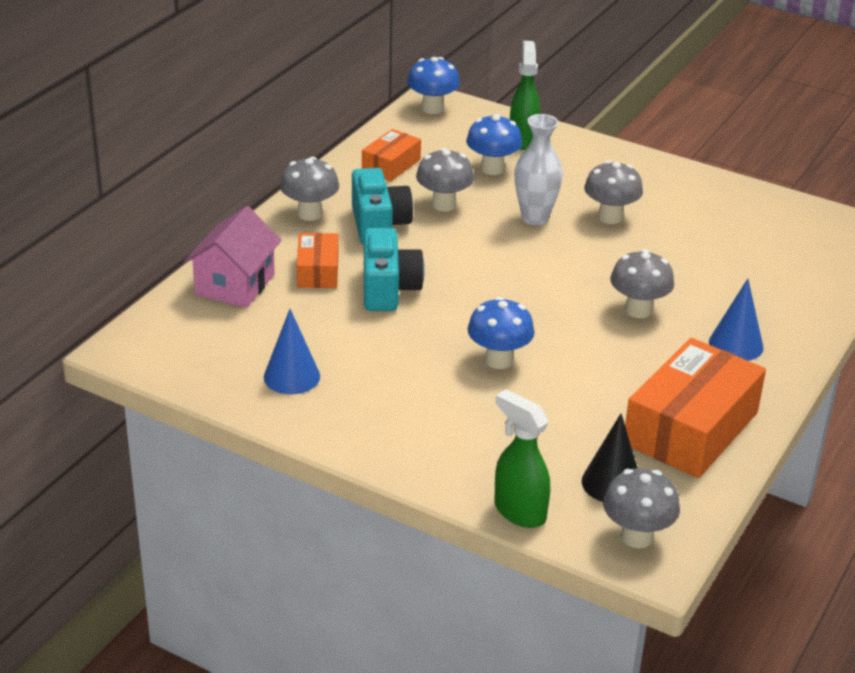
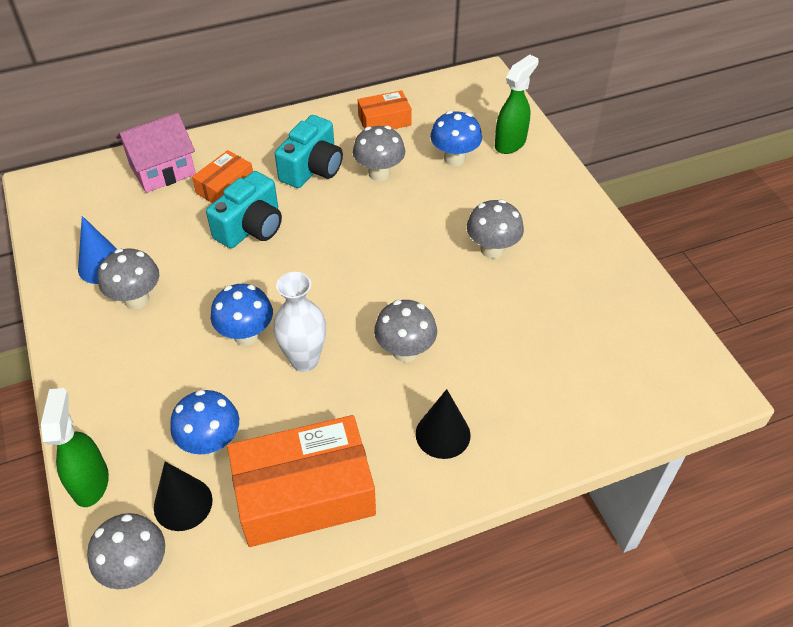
camera: 40 degrees right, 15 degrees up
(310, 214) = (279, 136): grey mushroom -> grey mushroom (136, 299)
(432, 108) = (475, 84): blue mushroom -> blue mushroom (211, 443)
(535, 218) = (431, 220): white vase -> white vase (304, 360)
(736, 344) = (443, 434): blue cone -> black cone

